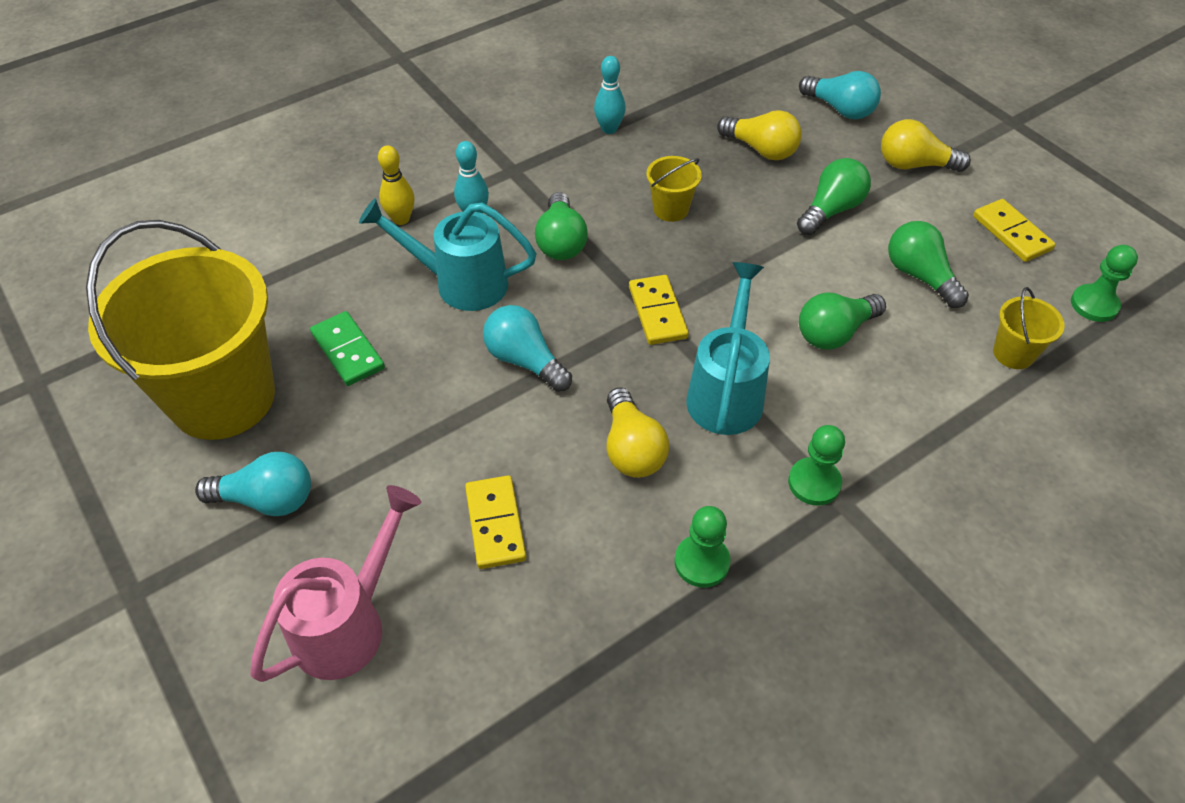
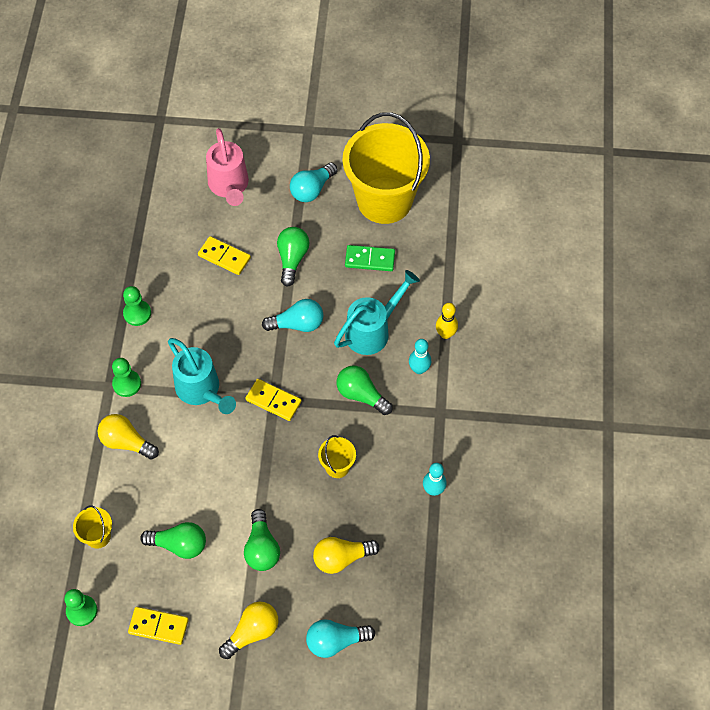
camera: 130 degrees right, 10 degrees up
(632, 449) = (210, 330): yellow light bulb -> yellow light bulb (126, 442)
(834, 333) = (187, 467): green light bulb -> green light bulb (292, 259)

